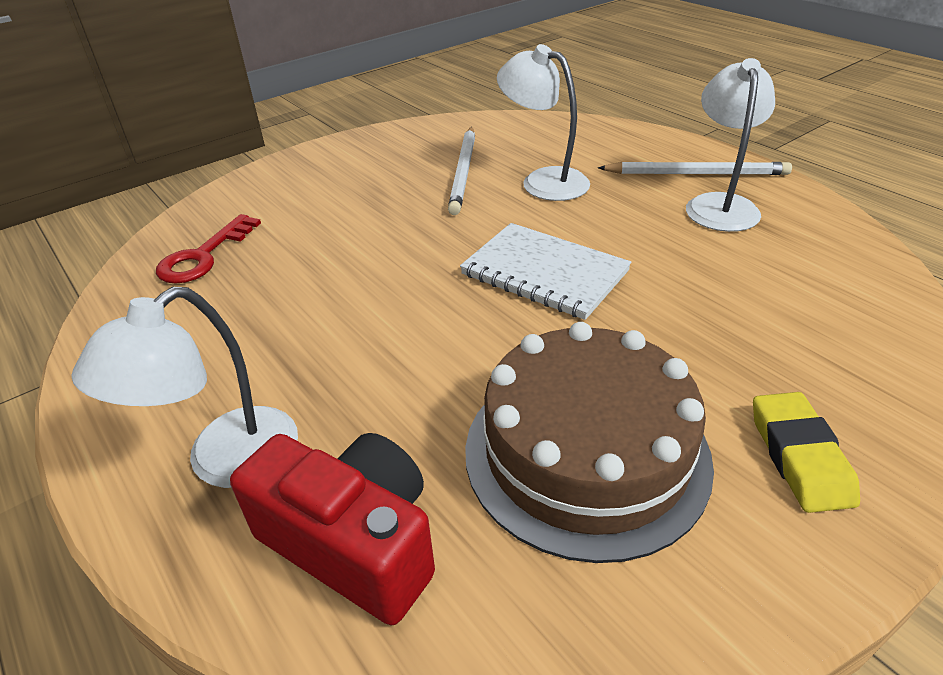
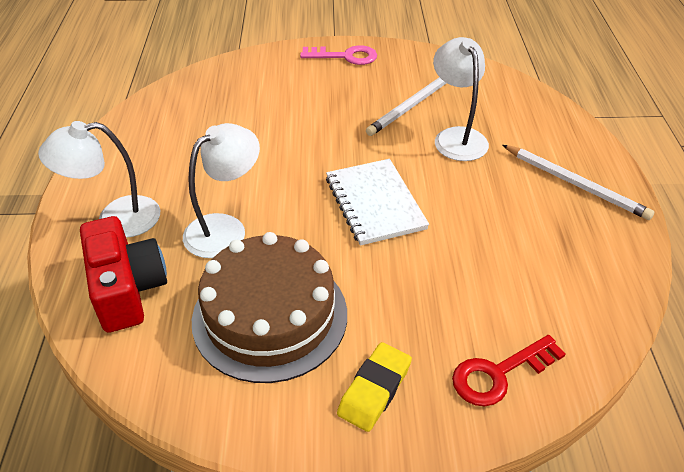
camera: 35 degrees right, 5 degrees up
(203, 256) = (209, 96): red key -> red key (499, 374)
(334, 157) = (345, 56): none -> pink key
(720, 205) = (557, 217): white lamp -> white lamp (225, 229)

